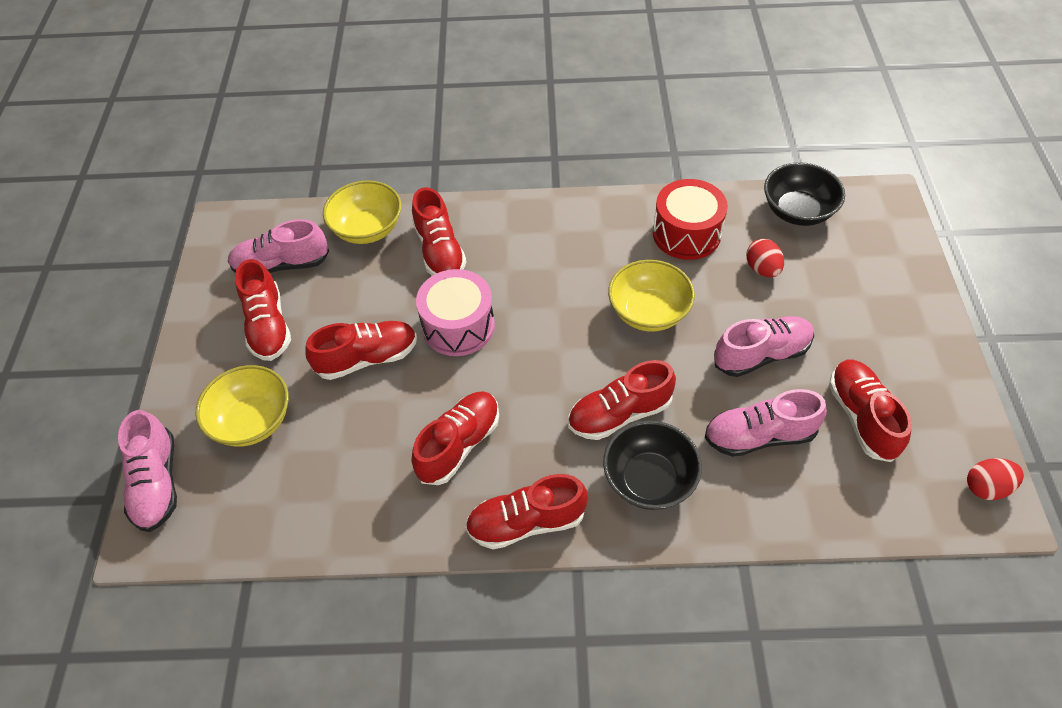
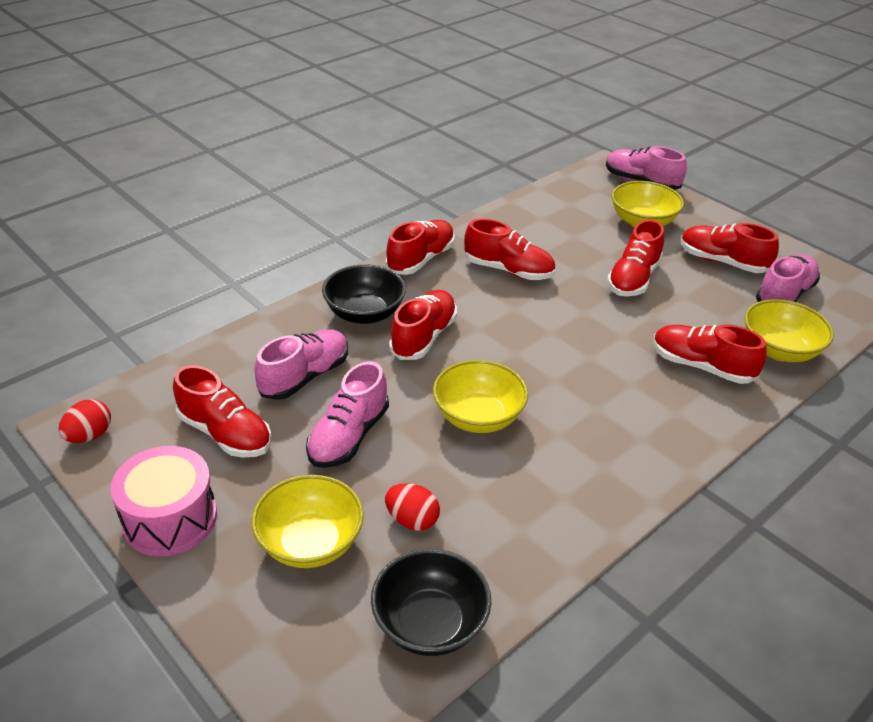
camera: 135 degrees right, 15 degrees down
(458, 326) = (606, 327): pink drum -> pink drum (170, 519)
(459, 445) = (508, 270): red shoe -> red shoe turned 60 degrees counterclockwise
(686, 234) = (522, 513): red drum -> none
(841, 293) = (310, 542): none -> yellow bowl

